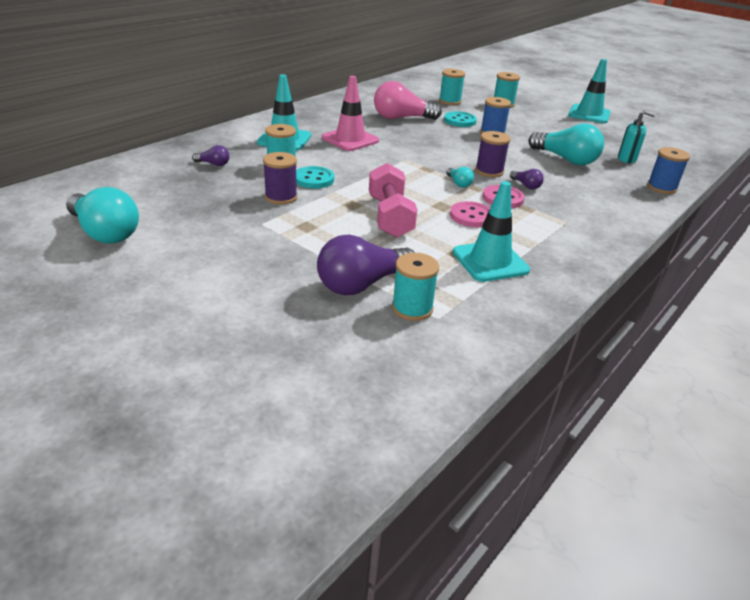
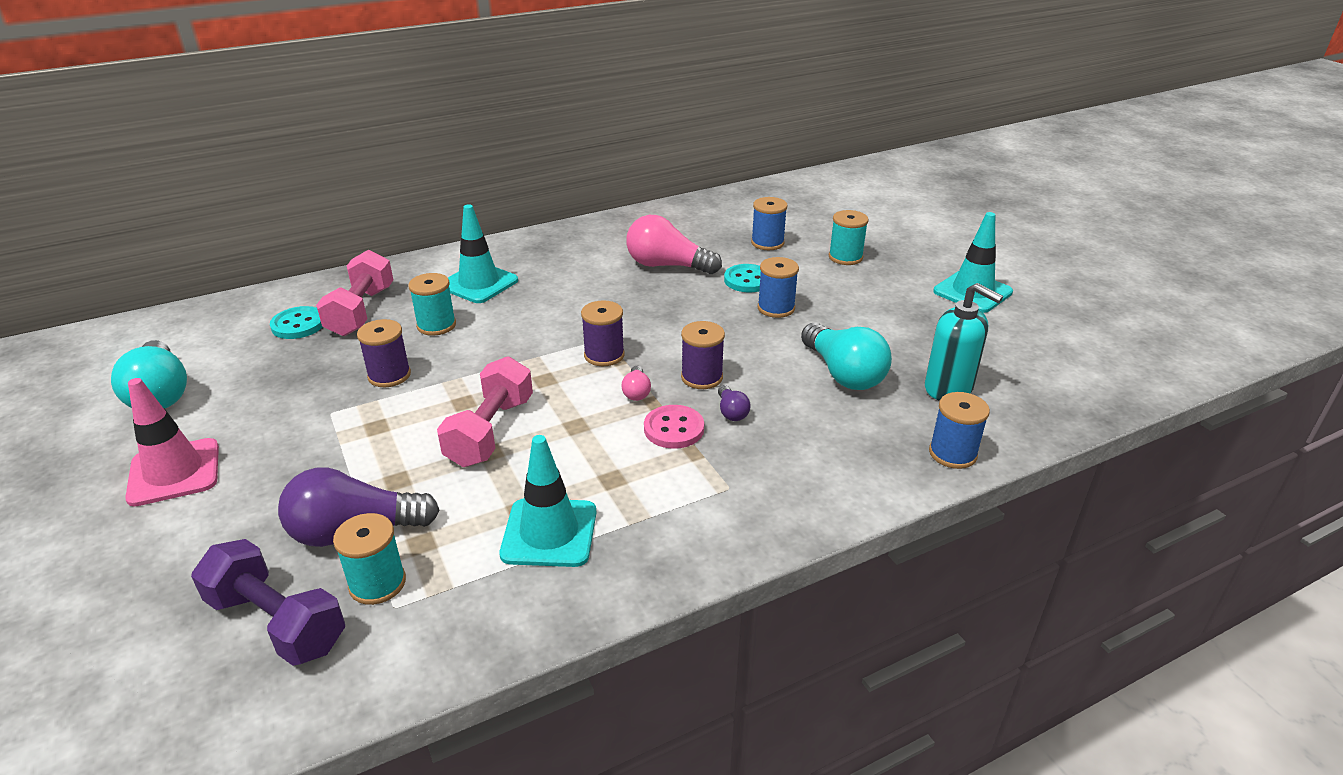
camera: 25 degrees right, 0 degrees up
(213, 164) = (361, 311): purple light bulb -> pink dumbbell
(314, 179) = (454, 353): turquoise button -> turquoise button (298, 325)
(350, 139) = (562, 294): pink traffic cone -> pink traffic cone (174, 472)
(368, 343) = (277, 622): none -> purple dumbbell
(416, 168) = (604, 355): none -> purple spool
(450, 101) = (767, 243): turquoise spool -> blue spool
(458, 183) = (636, 392): turquoise light bulb -> pink light bulb
(471, 216) = (599, 451): pink button -> none
(627, 159) = (949, 388): turquoise soap dispenser -> turquoise soap dispenser, size x1.51

